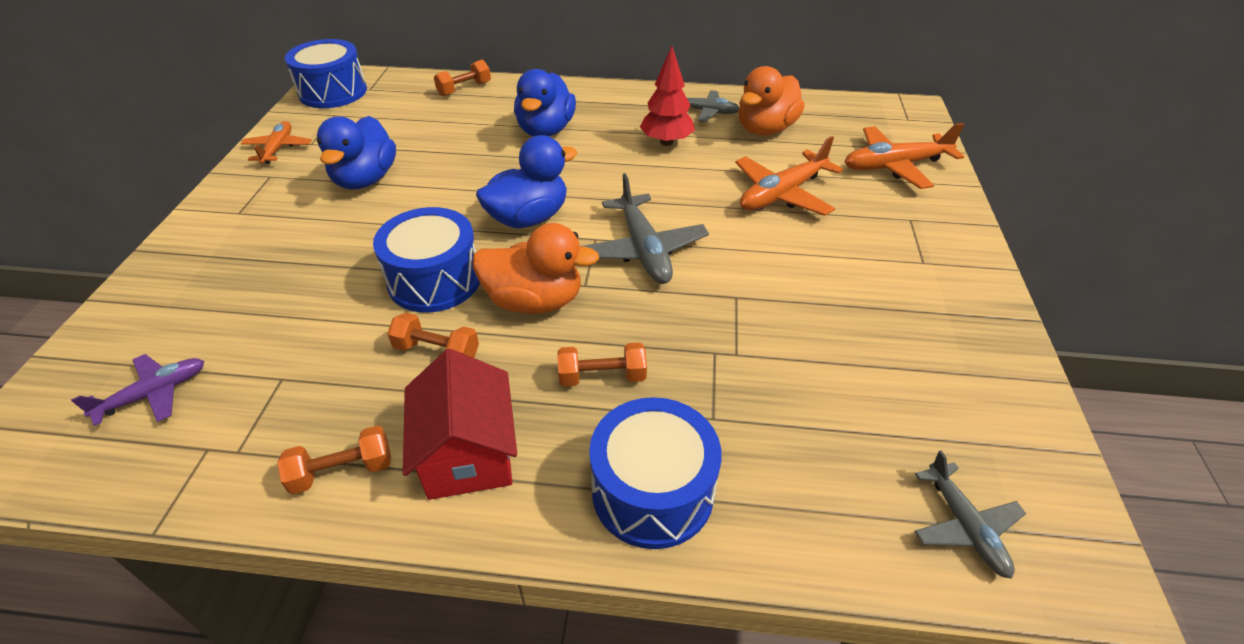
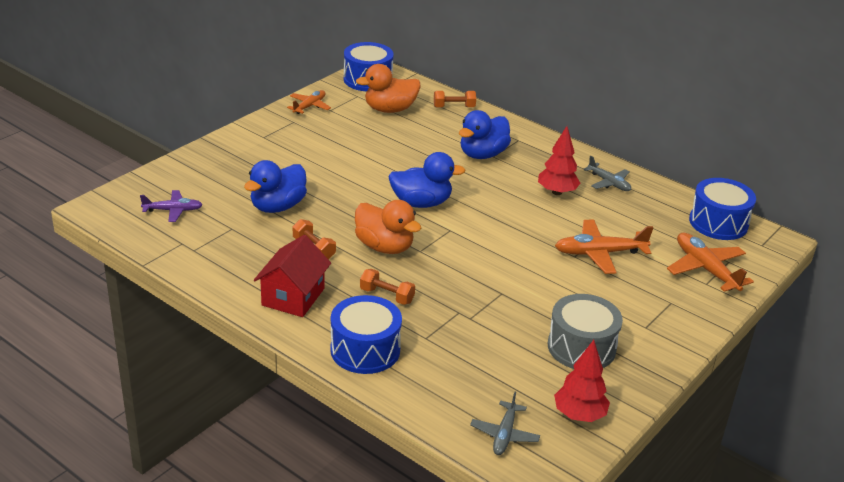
camera: 30 degrees right, 10 degrees down
(342, 471) = (233, 278): orange dumbbell -> none
(365, 179) = (345, 144): blue duck -> blue duck (277, 206)
(435, 280) = (340, 214): blue drum -> blue drum (718, 223)
(643, 250) = (473, 247): grey plane -> none
(765, 129) = (639, 210): orange duck -> orange duck (390, 109)
(895, 166) = (705, 269): orange plane -> orange plane turned 45 degrees clockwise
(895, 326) = (581, 347): none -> grey drum
(1003, 431) = (579, 415): none -> red tree

